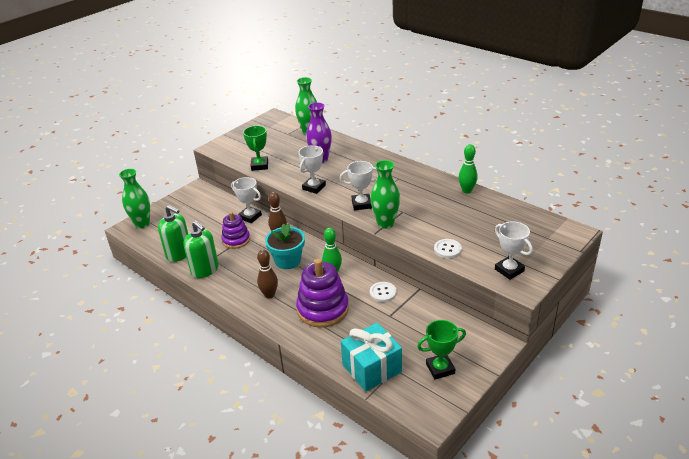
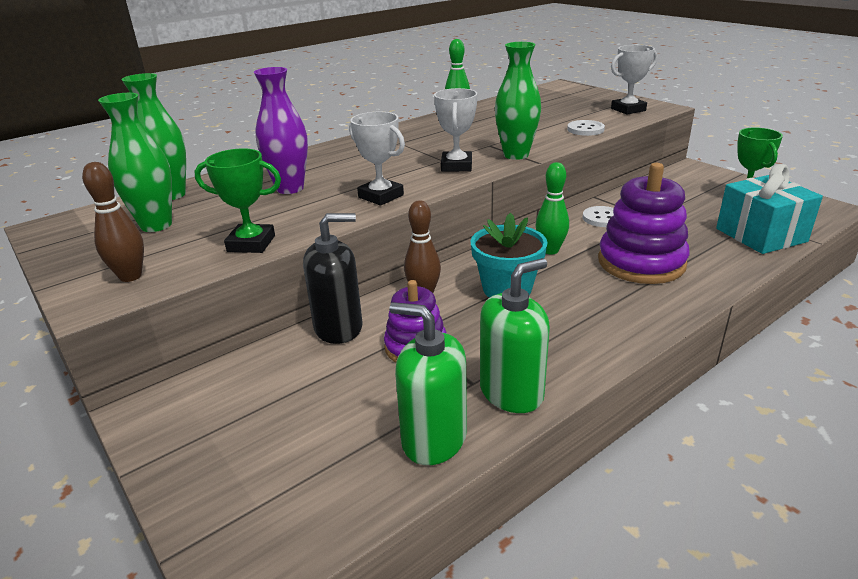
camera: 80 degrees left, 5 degrees down
(142, 224) = (244, 532): green vase -> green vase (156, 225)
(179, 254) = (434, 439): green soap dispenser -> green soap dispenser turned 105 degrees counterclockwise
(250, 217) = (338, 328): white trophy -> black soap dispenser
(269, 295) = (604, 310): brown bowling pin -> brown bowling pin (130, 276)

